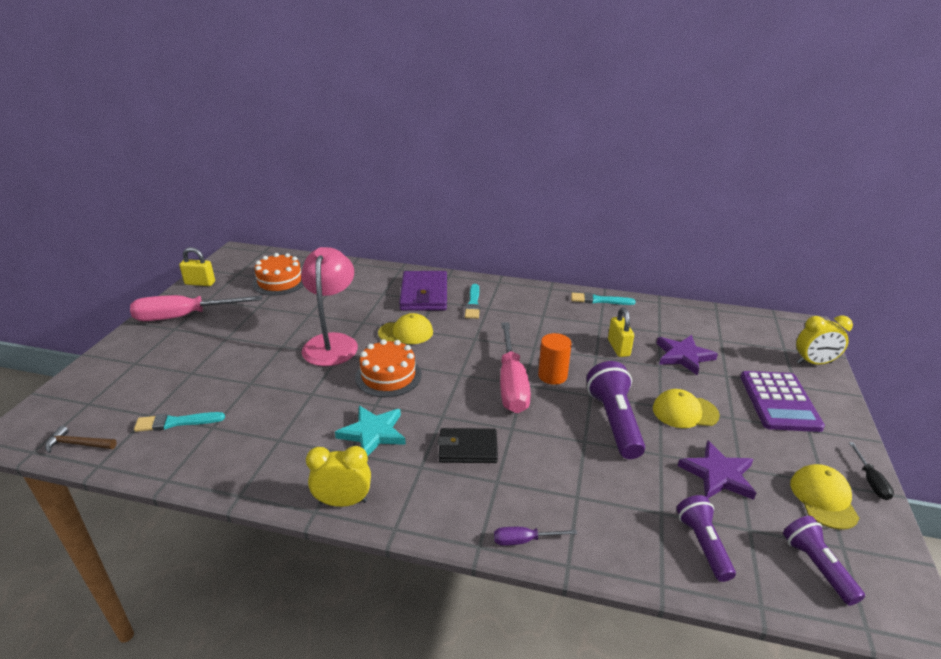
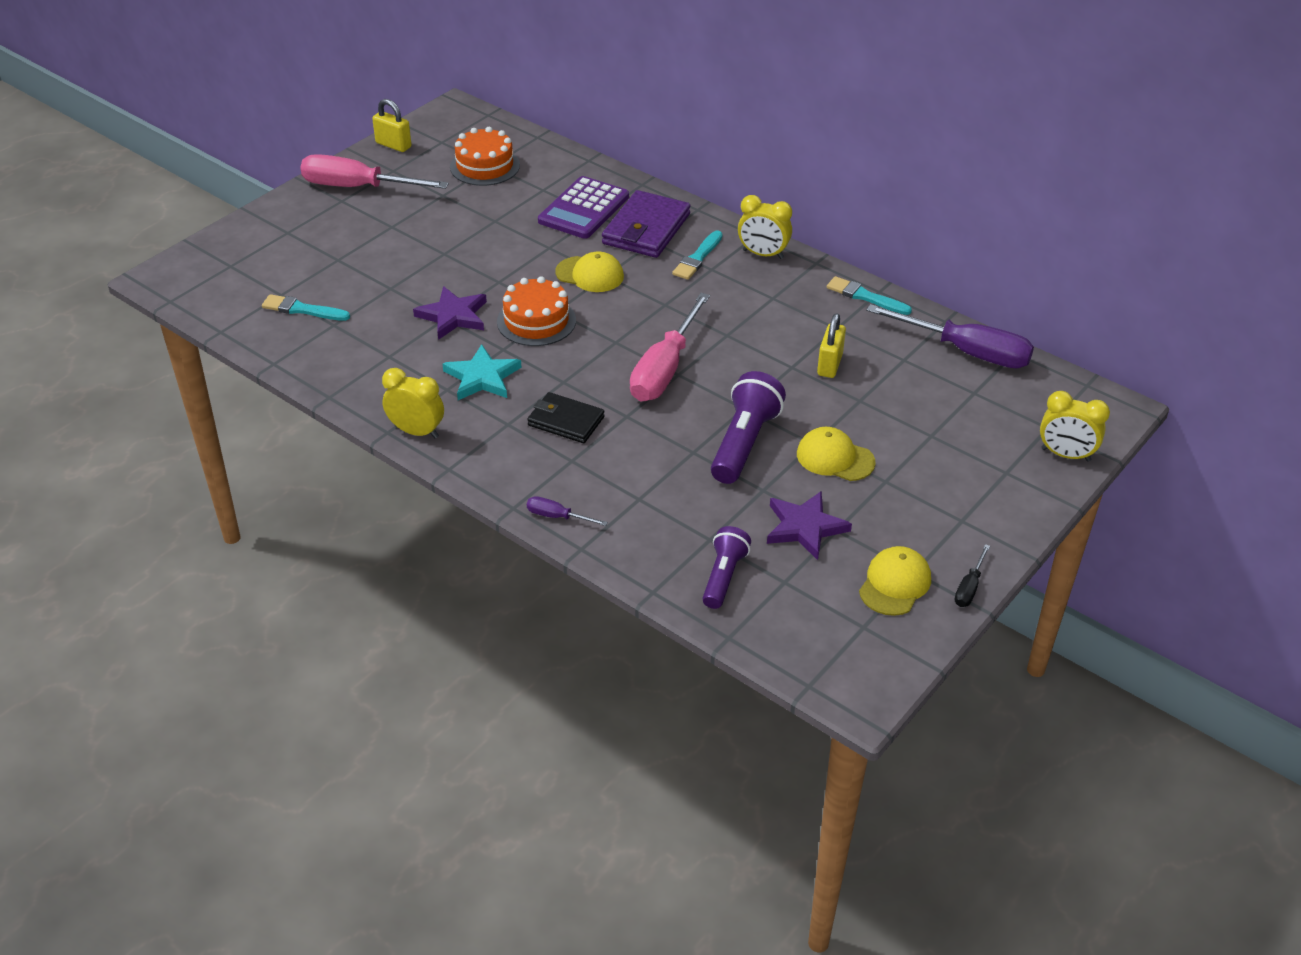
camera: 25 degrees right, 10 degrees up
(78, 444) = (210, 305): brown hammer -> none
(332, 343) = (500, 264): pink lamp -> none
(513, 291) = (763, 254): none -> yellow clock
(552, 376) = (719, 374): orange cylinder -> none
(683, 356) = (902, 398): purple star -> purple star (453, 316)
(690, 316) = (966, 352): none -> purple screwdriver
(779, 402) = (963, 482): purple calculator -> purple calculator (584, 209)
(817, 567) = (817, 630): purple flashlight -> none

